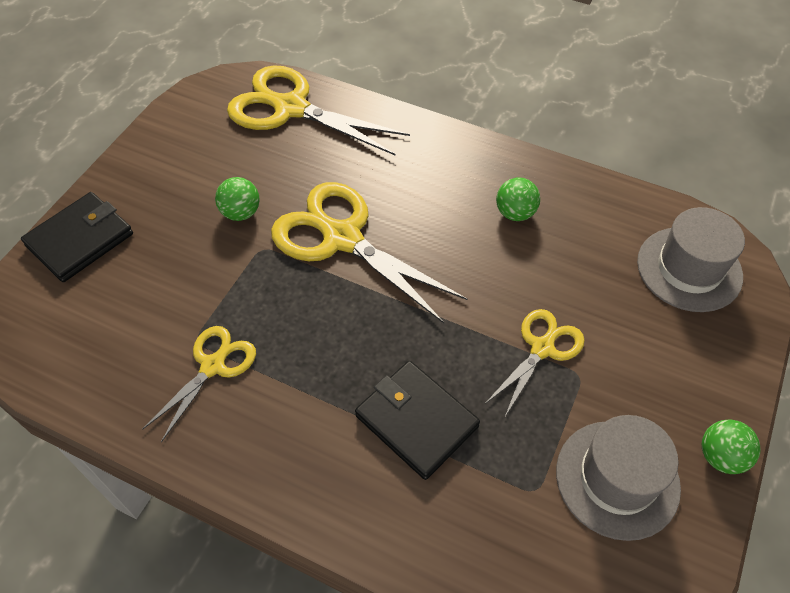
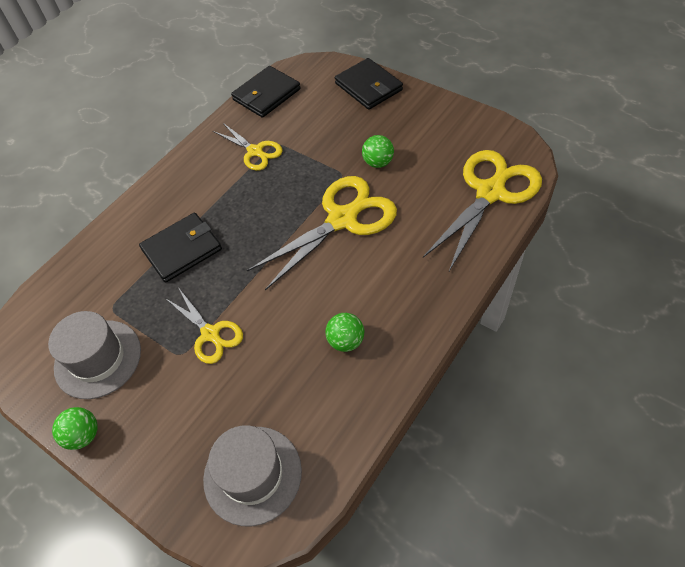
camera: 105 degrees right, 0 degrees up
(74, 377) = (266, 94): none -> black wallet

